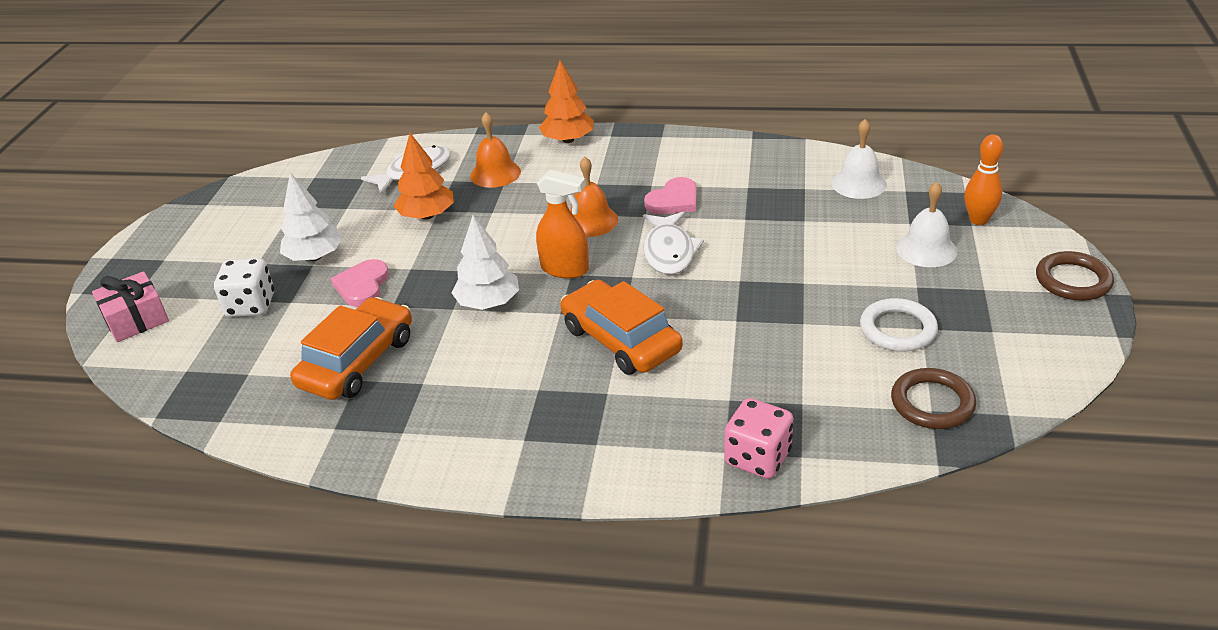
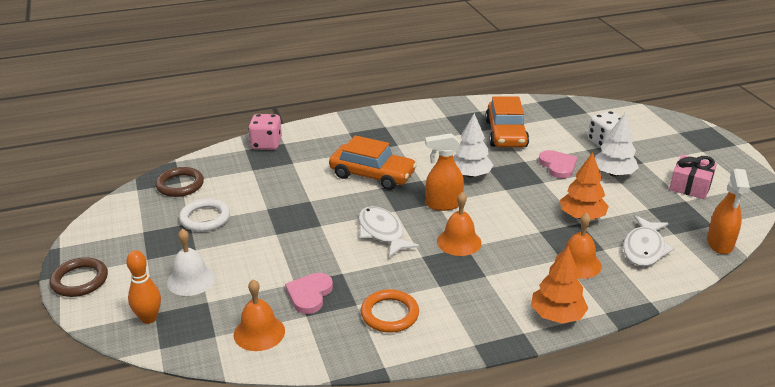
camera: 150 degrees right, 5 degrees down
(136, 319) = (654, 123): pink gift -> pink gift (690, 186)
(339, 160) = (720, 244): none -> orange spray bottle
(674, 200) = (409, 275): pink heart -> pink heart (309, 294)
(720, 172) = (389, 314): none -> orange ring
(859, 183) = (259, 332): white bell -> orange bell

